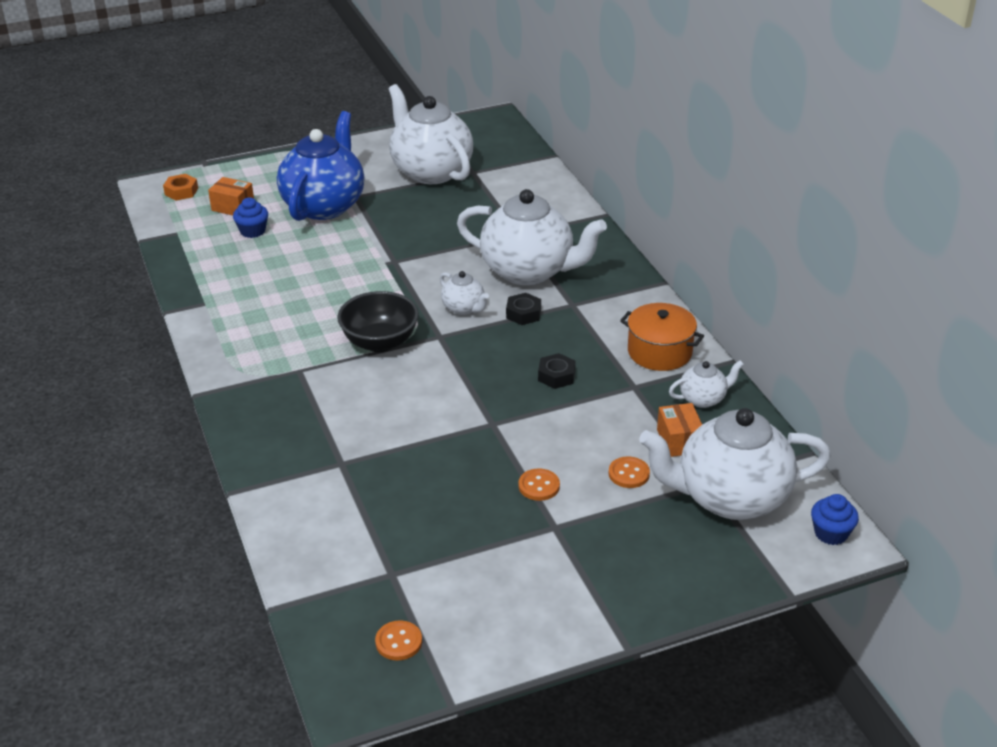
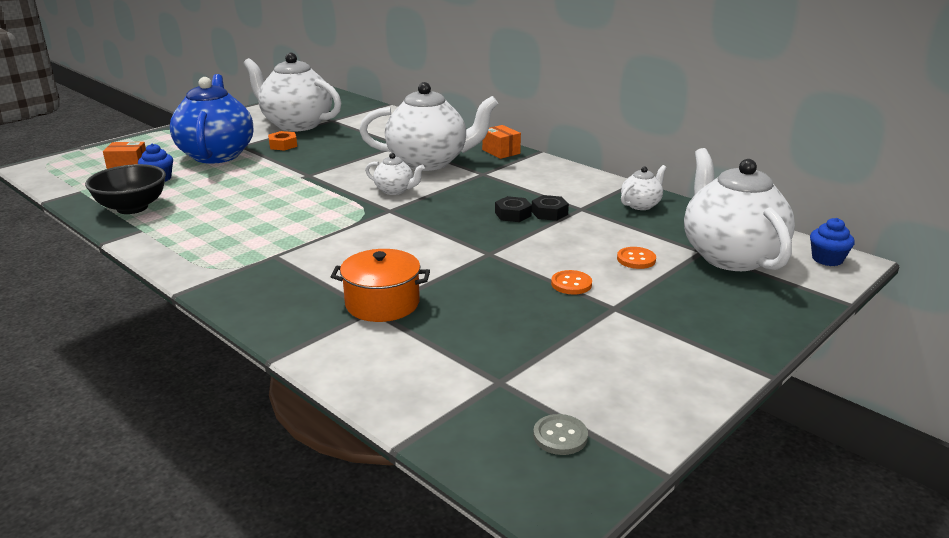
camera: 25 degrees left, 10 degrees down
(181, 191) = (68, 166): orange nut -> orange nut (283, 145)
(380, 342) = (338, 223): black bowl -> black bowl (132, 208)
(398, 642) = (560, 436): orange button -> grey button
(523, 313) = (448, 185): black nut -> black nut (549, 213)
(659, 352) = (578, 186): orange pot -> orange pot (382, 303)
(679, 441) = (651, 232): orange box -> orange box (501, 152)
(730, 498) = (730, 256): white teapot -> white teapot turned 105 degrees clockwise

